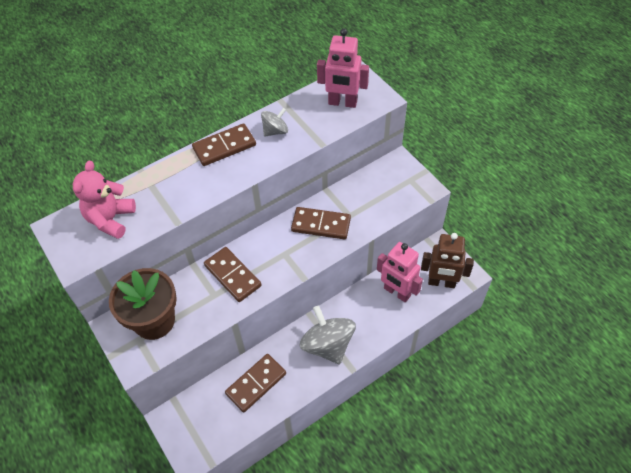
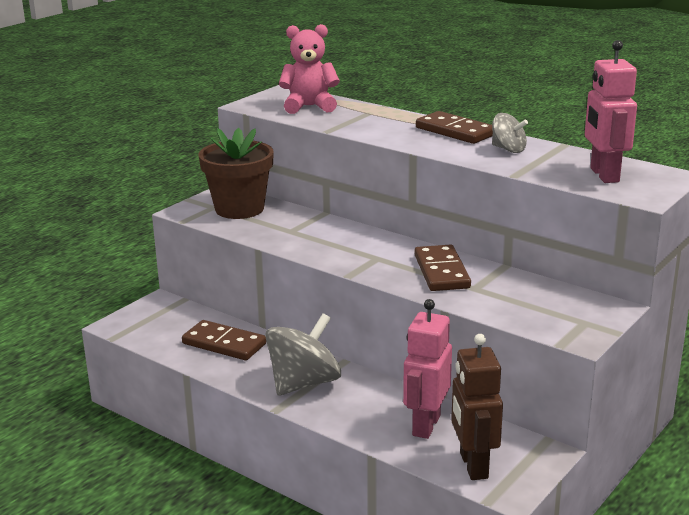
camera: 70 degrees right, 30 degrees down
(232, 276) = (323, 235): brown domino -> none

